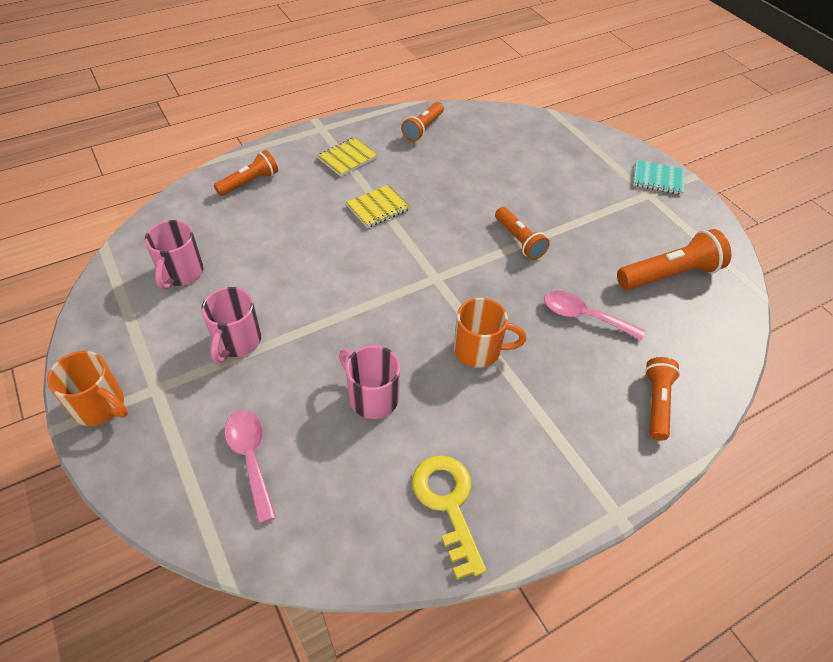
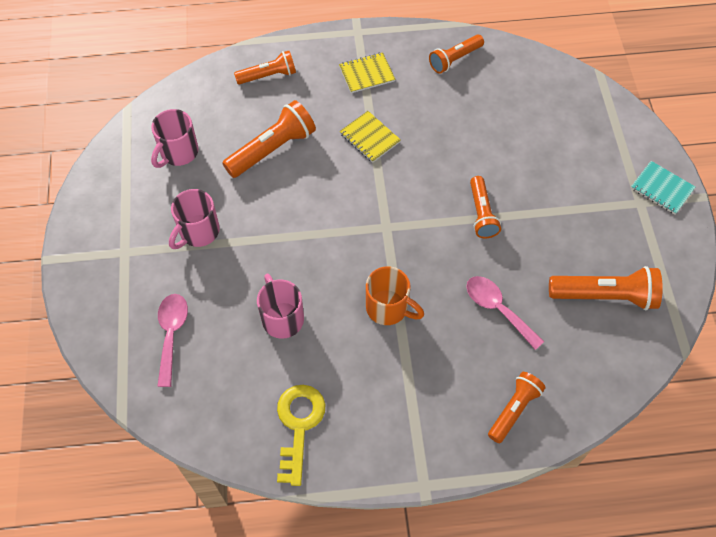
camera: 25 degrees right, 10 degrees up
(100, 406) = (81, 253): orange mug -> none
(284, 243) = (272, 149): none -> orange flashlight
(378, 208) = (370, 138): yellow notebook -> yellow notebook turned 60 degrees clockwise

